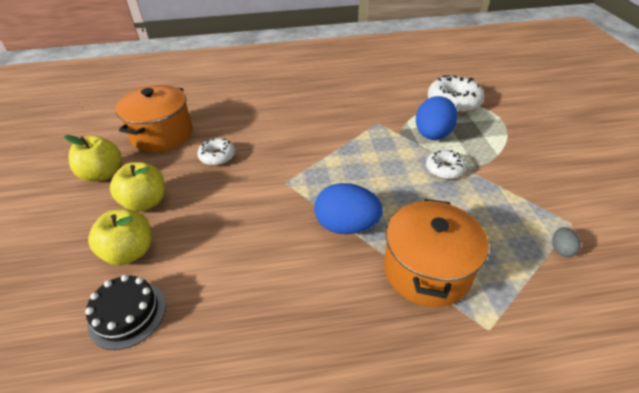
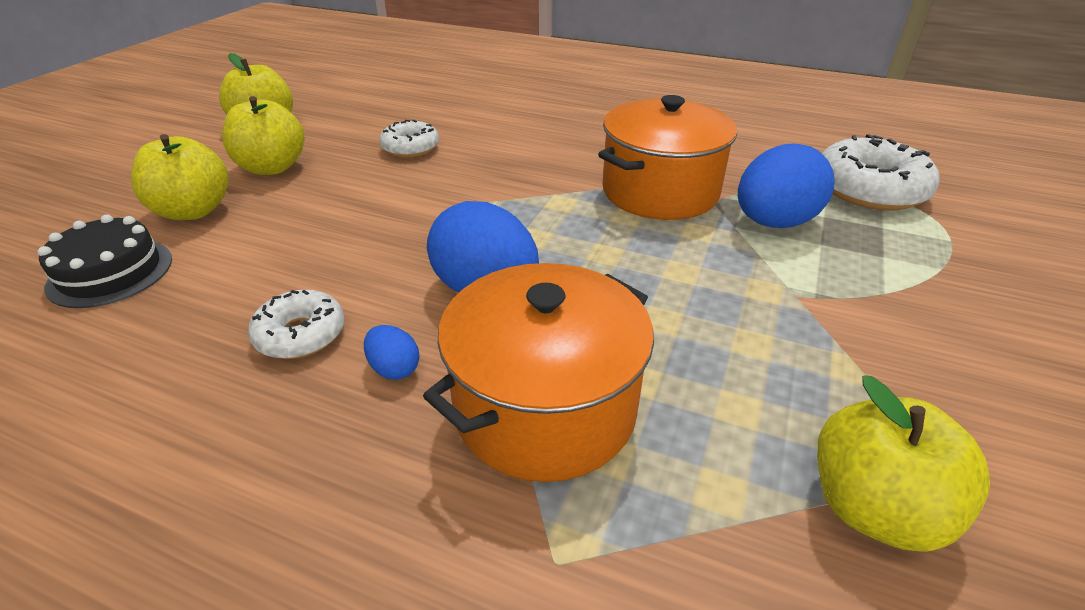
camera: 30 degrees right, 5 degrees down
(162, 134) = (375, 107): orange pot -> orange pot (660, 192)
(348, 286) = (394, 368): none -> blue egg
(444, 169) = (744, 276): white donut -> white donut (301, 334)
(561, 249) = (873, 507): grey egg -> yellow apple

